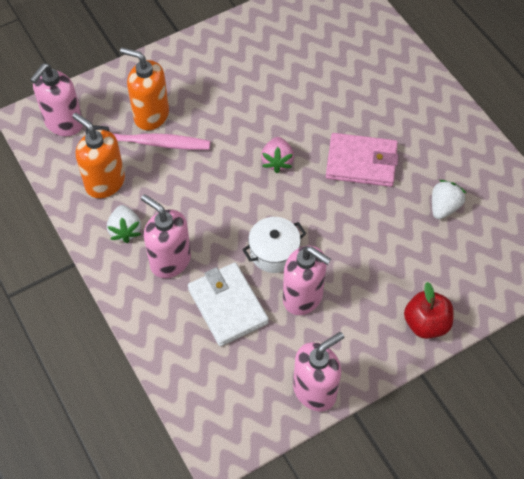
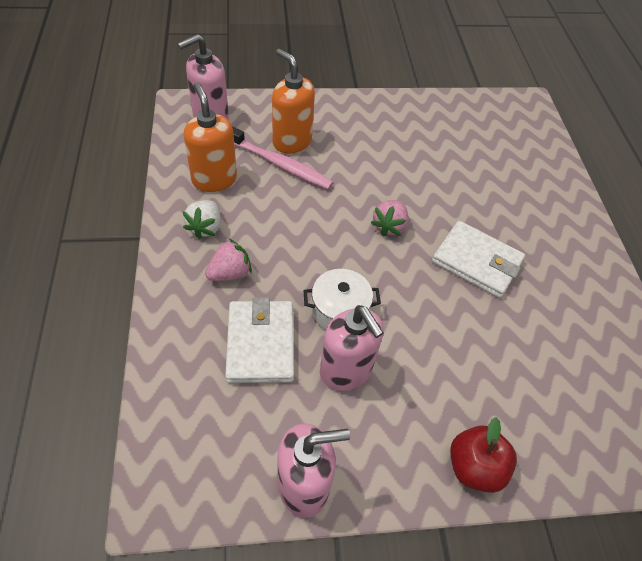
camera: 20 degrees right, 5 degrees down
(170, 260) = (230, 273): pink soap dispenser -> pink strawberry
(361, 162) = (476, 262): pink wallet -> white wallet
(444, 207) = (550, 343): white strawberry -> none

